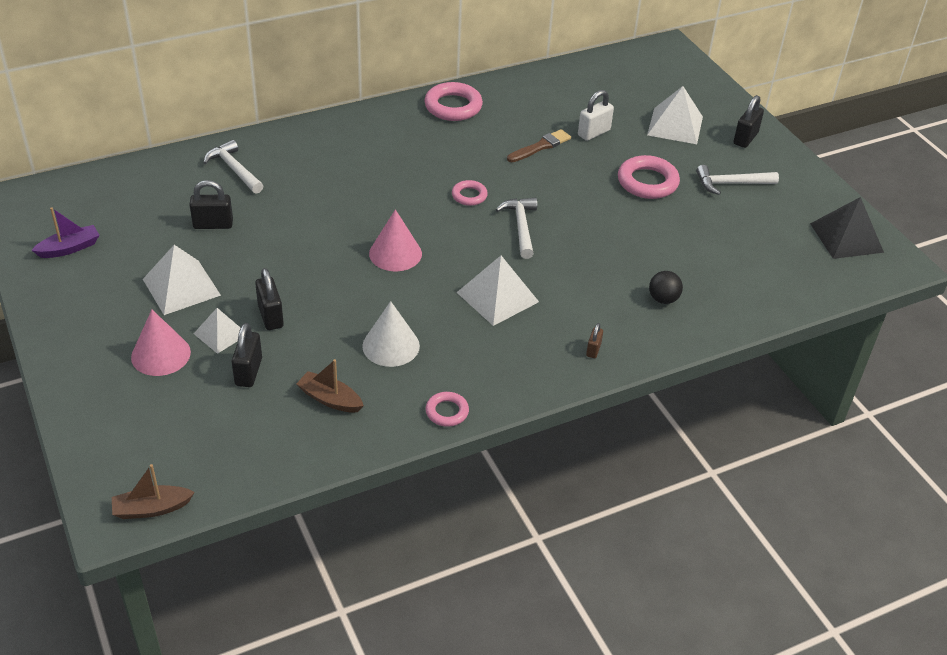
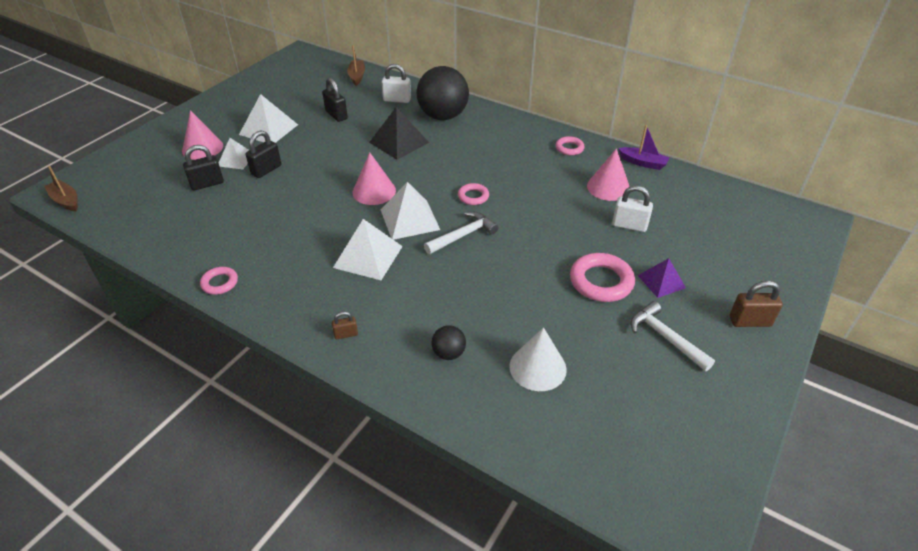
camera: 60 degrees right, 0 degrees up
(69, 248) = (272, 84): purple boat -> purple boat (643, 163)
(234, 169) = (397, 100): white hammer -> white padlock
(307, 153) = (443, 116): none -> black ball
(330, 399) = (201, 226): brown boat -> brown boat (357, 76)
(391, 346) = (273, 229): white cone -> white cone (537, 367)
(453, 106) = (569, 148): pink ring -> pink ring, size x0.57
(533, 116) = (608, 187): none -> pink cone
(540, 146) = (574, 206): brown brush -> none
(672, 153) = (661, 281): none -> purple pyramid
(675, 125) = (704, 267): white pyramid -> white pyramid (410, 219)
(745, 138) = (750, 321): black padlock -> brown padlock
(846, 237) = (686, 465): black pyramid -> black pyramid (399, 142)

